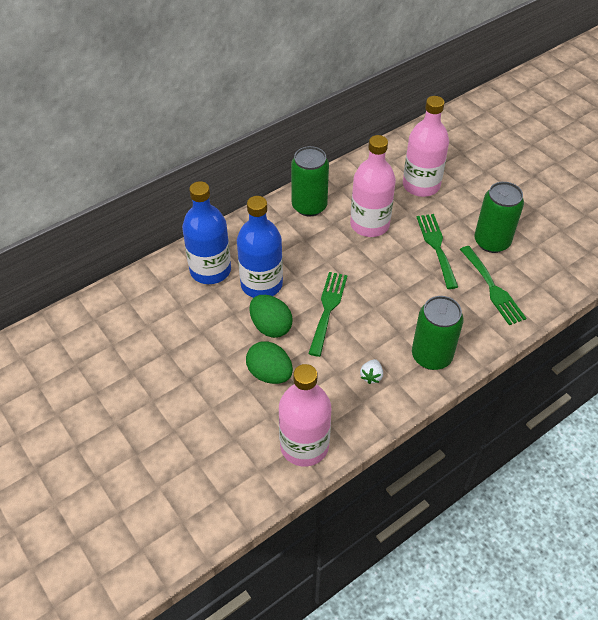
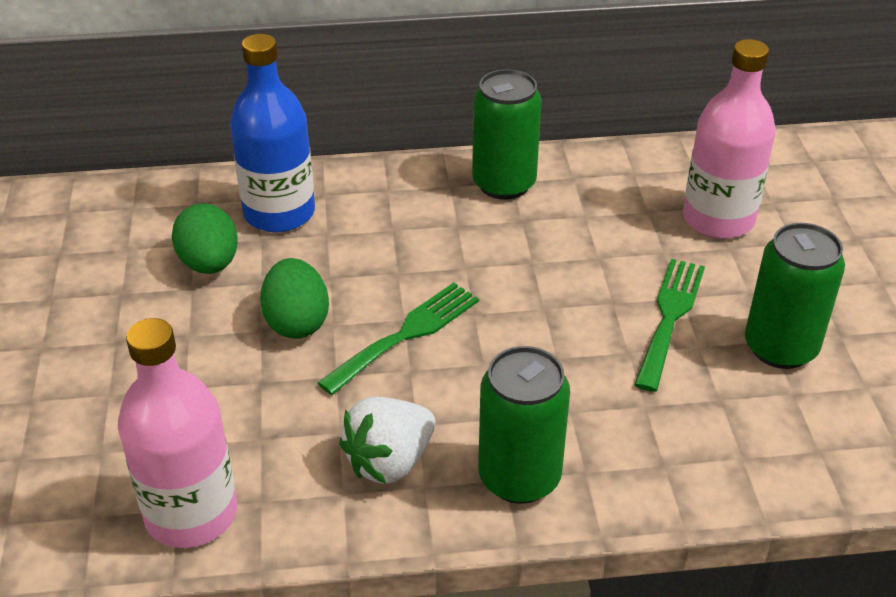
camera: 30 degrees right, 10 degrees down
(261, 284) = (336, 260): blue bottle -> none
(270, 374) = (235, 386): green egg -> green egg (209, 264)
(369, 224) = (580, 243): pink bottle -> none
(371, 376) = (389, 462): white strawberry -> white strawberry, size x1.91
(493, 288) = (722, 420): green fork -> none

